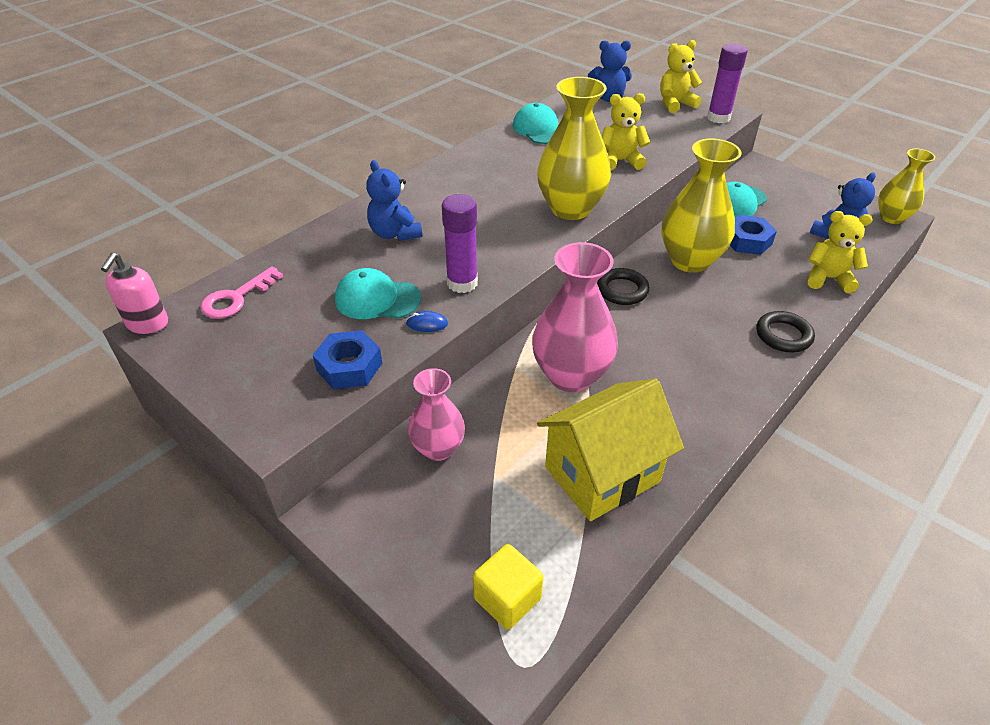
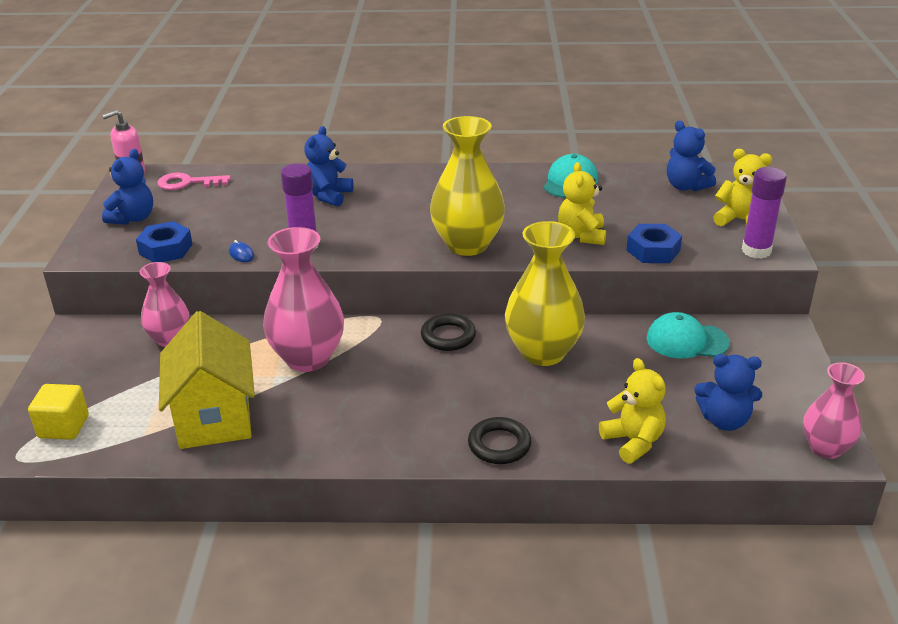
camera: 50 degrees right, 10 degrees down
(251, 363) = (133, 218): none -> blue teddy bear
(377, 299) = (245, 225): turquoise cap -> none
(602, 474) = (214, 417): yellow house -> yellow house turned 60 degrees clockwise
(620, 161) = (581, 235): yellow teddy bear -> yellow teddy bear turned 135 degrees counterclockwise
(747, 241) = (625, 371): blue nut -> blue nut (653, 250)
(891, 217) = (825, 448): yellow vase -> pink vase

